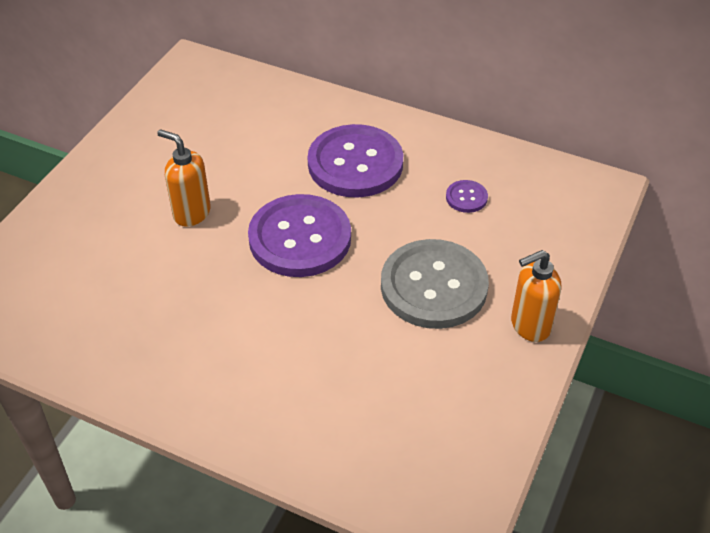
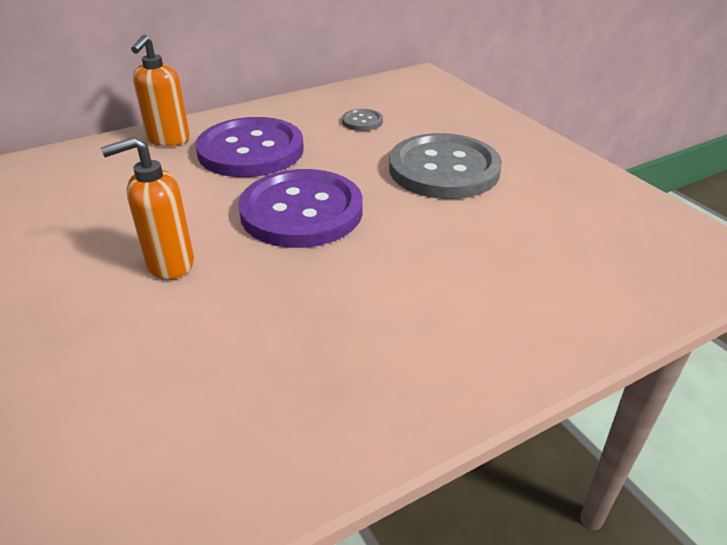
camera: 55 degrees left, 10 degrees down
(466, 197) = (362, 121): purple button -> grey button
(529, 325) = (530, 147): orange soap dispenser -> orange soap dispenser (168, 140)

